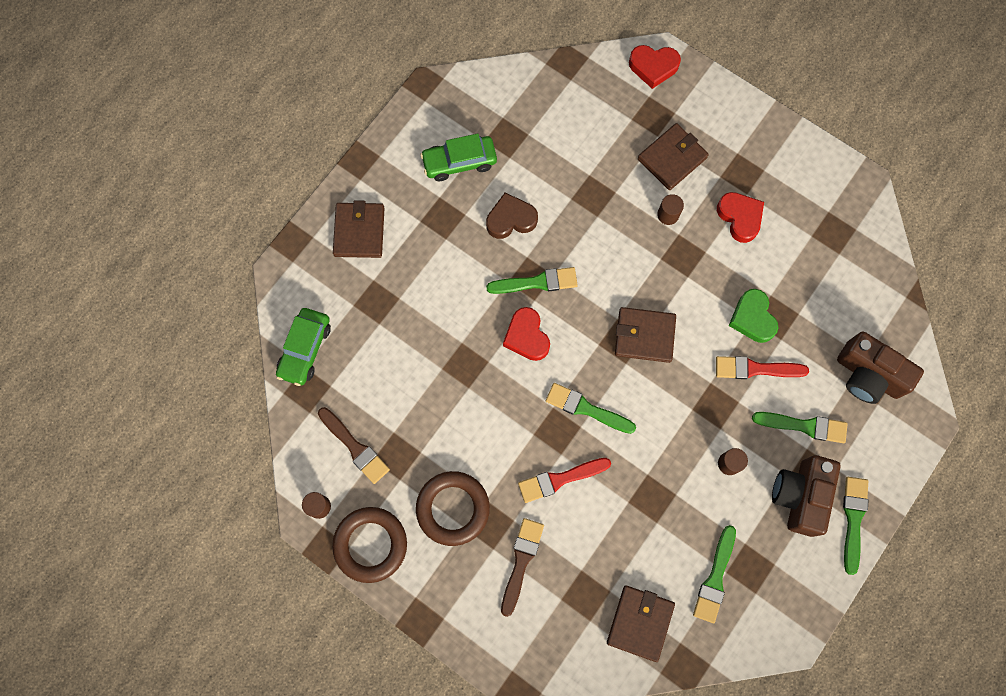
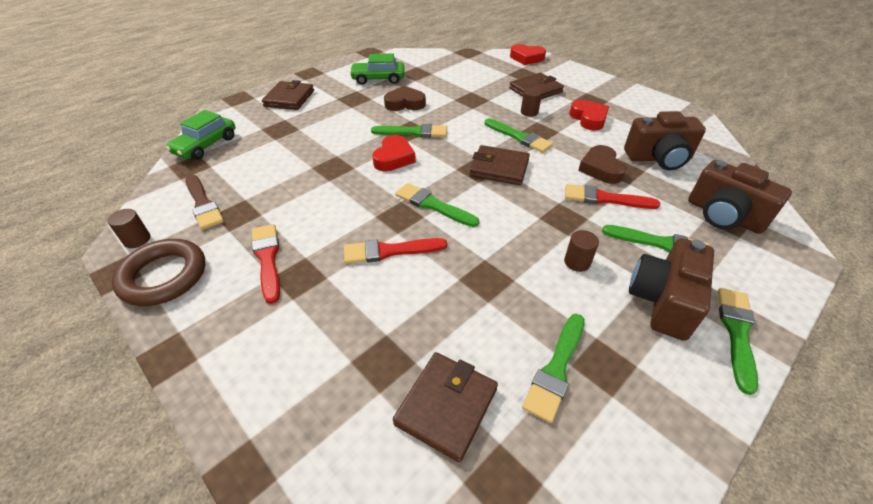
camera: 10 degrees right, 30 degrees down
(453, 508) = (267, 259): brown ring -> red brush
(521, 562) = (318, 316): brown brush -> none
(526, 336) = (394, 158): red heart -> red heart turned 150 degrees counterclockwise
(660, 272) = (519, 137): none -> green brush
(752, 318) = (601, 169): green heart -> brown heart
(815, 288) = (658, 158): none -> brown camera

